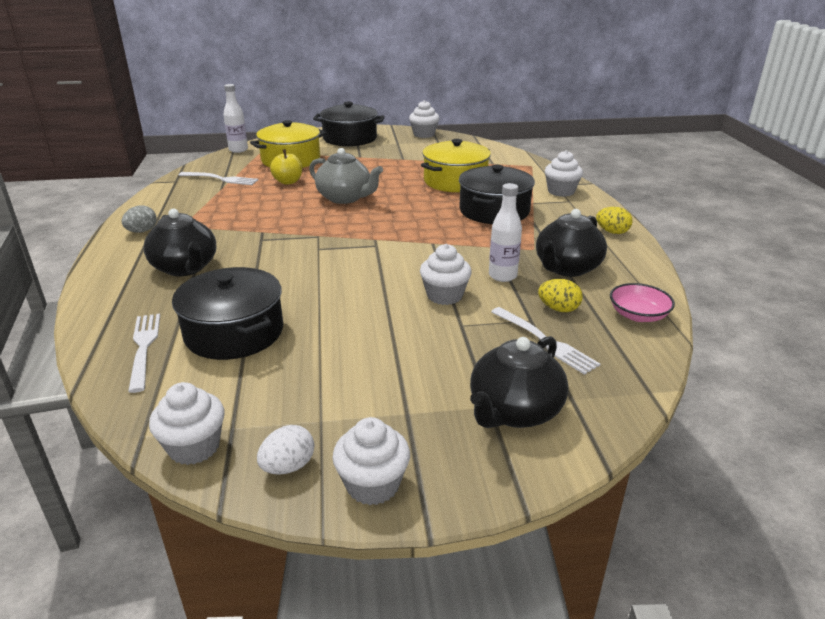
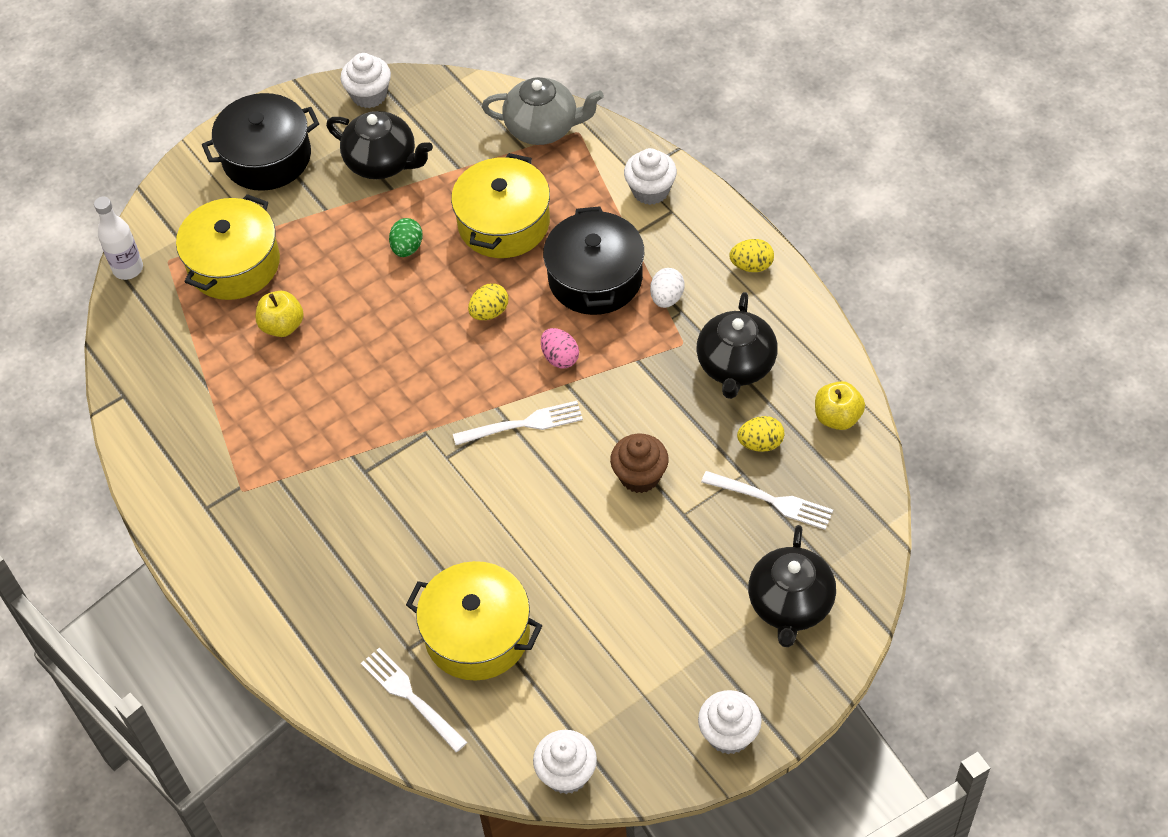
camera: 25 degrees left, 25 degrees up
(142, 231) = (204, 525): grey egg -> none
(185, 268) = (329, 565): black teapot -> black teapot (382, 162)
(221, 179) = (182, 361): white fork -> white fork (523, 424)
(234, 332) = (477, 634): black pot -> yellow pot
(288, 466) = (655, 752): white egg -> white egg (667, 298)
(345, 198) = (392, 332): grey teapot -> grey teapot (543, 128)
(389, 176) = (407, 248): none -> green egg
(412, 206) = (489, 312): none -> yellow egg
(439, 232) = (560, 357): none -> pink egg
(444, 295) = (640, 476): white cupcake -> brown cupcake
(502, 276) = (678, 412): white bottle -> none
(638, 315) = (837, 417): pink bowl -> yellow apple

